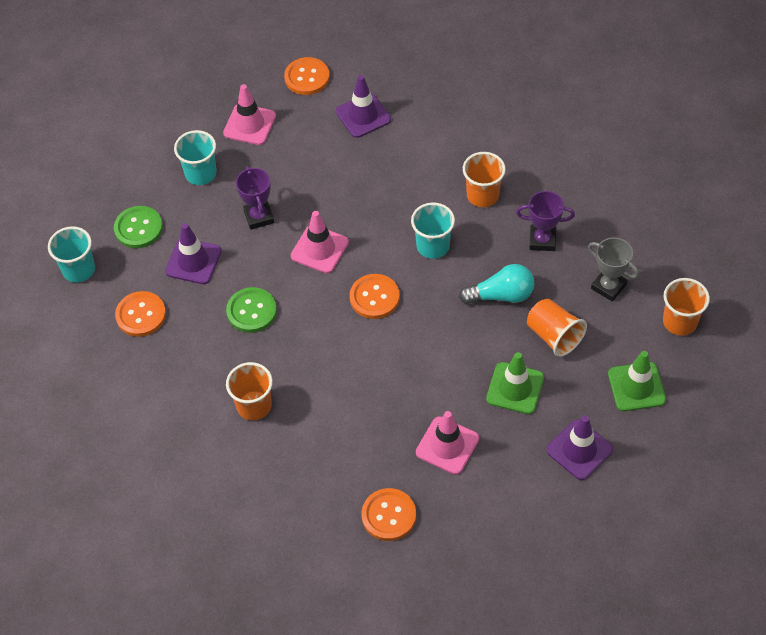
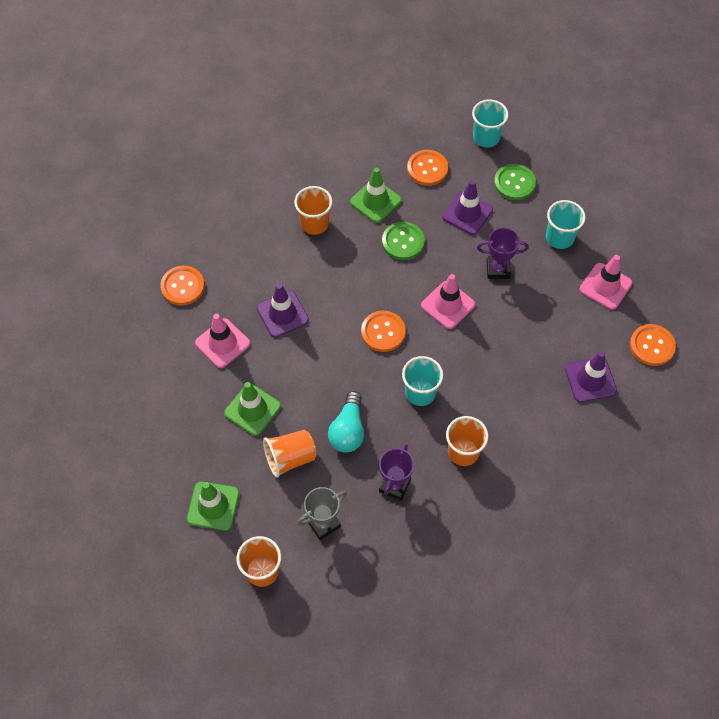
camera: 105 degrees right, 5 degrees up
(203, 353) = (375, 201): none -> green traffic cone
(579, 450) = (175, 438): purple traffic cone -> purple traffic cone (282, 314)

